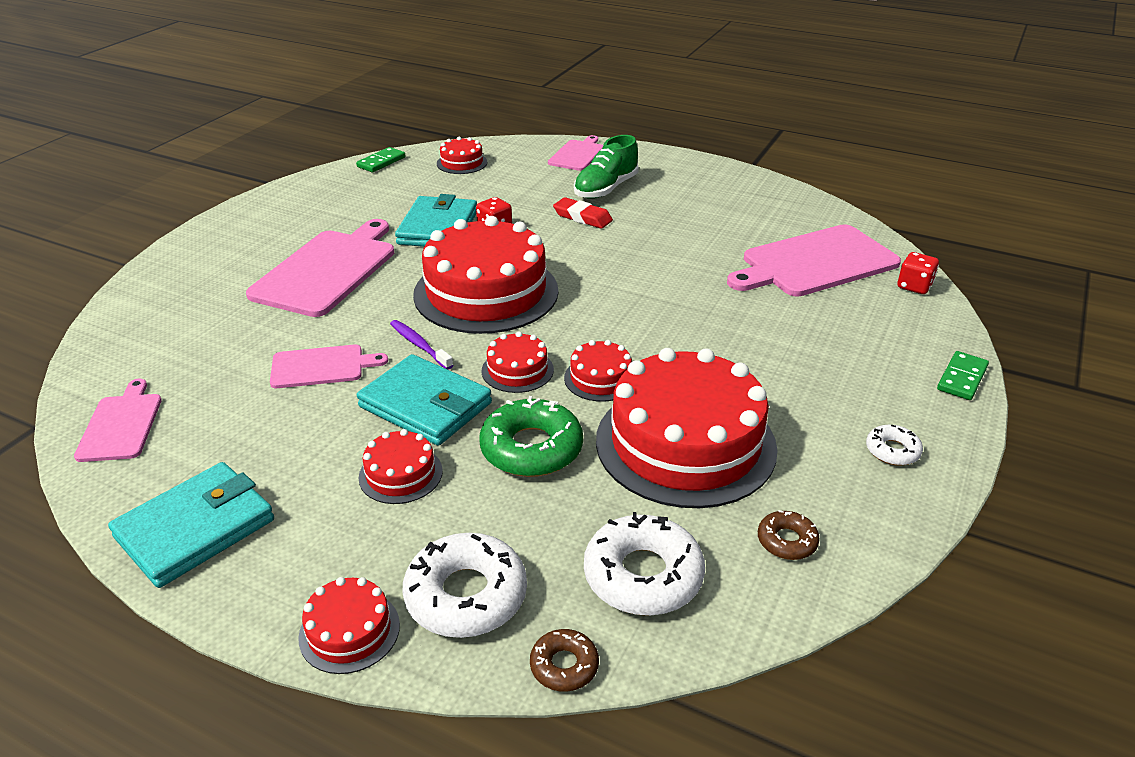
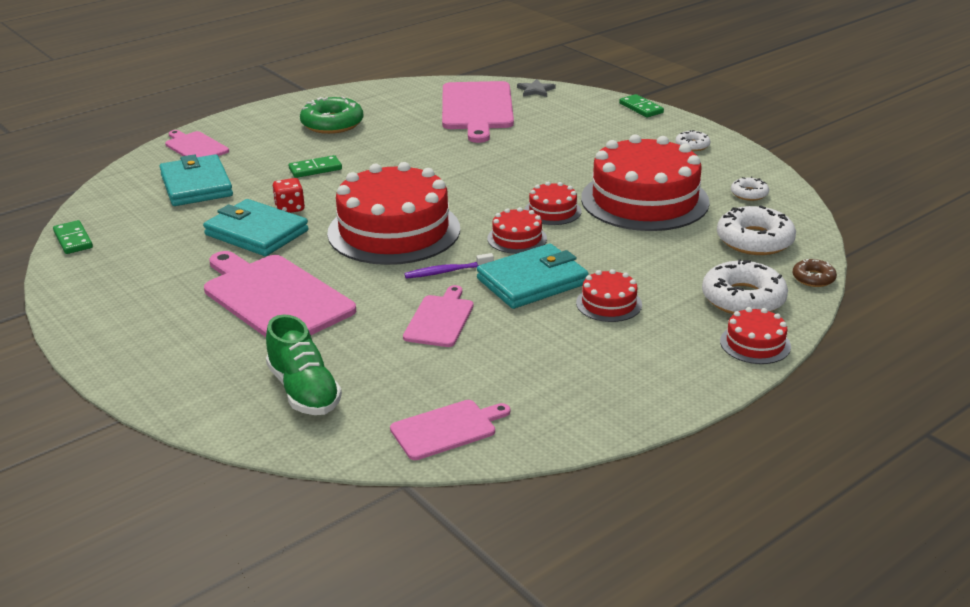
camera: 65 degrees left, 5 degrees down
(121, 424) = (447, 429): pink cutting board -> pink cutting board turned 135 degrees clockwise
(195, 528) = (617, 397): turquoise wallet -> turquoise wallet (196, 185)
(462, 163) = (136, 200): red cake -> none
(531, 448) = (614, 251): green donut -> green donut (332, 124)
(582, 217) = (315, 169): red eraser -> green domino
(605, 189) = (277, 150): green shoe -> green shoe (304, 391)
(787, 541) = (749, 194): brown donut -> white donut
(914, 286) = (535, 90): red dice -> grey star

